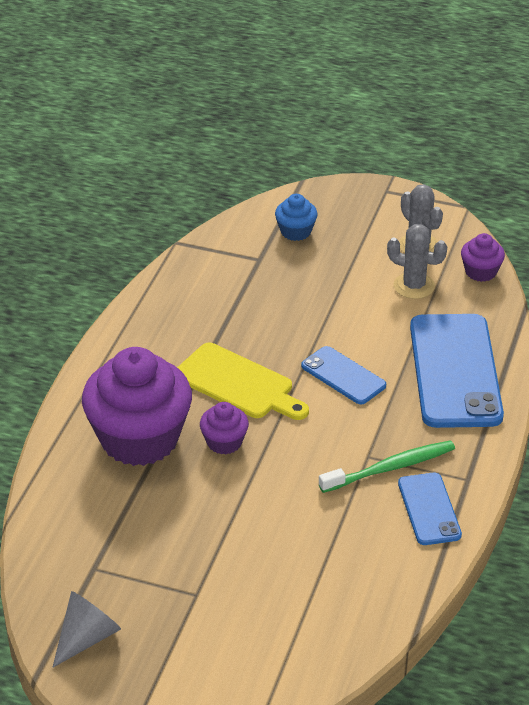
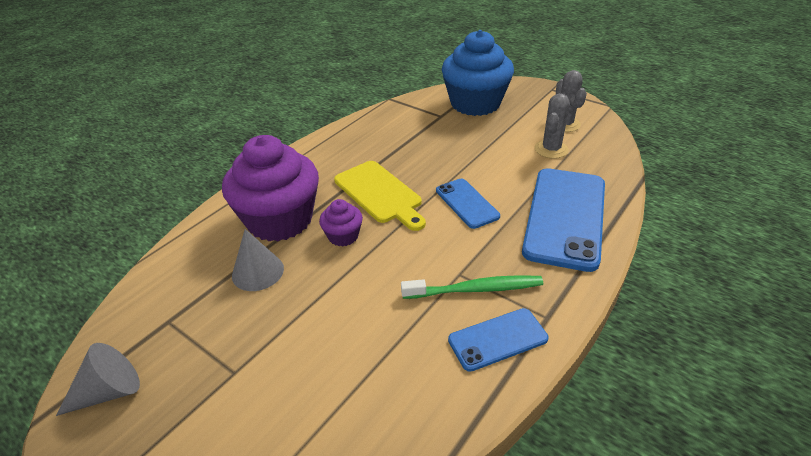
camera: 20 degrees right, 0 degrees up
(154, 500) = (258, 272): none -> grey cone
(295, 231) = (475, 103): blue cupcake -> blue cupcake, size x2.22
(414, 286) = (551, 149): grey cactus -> grey cactus turned 75 degrees clockwise
(429, 509) = (498, 339): blue phone -> blue phone turned 60 degrees clockwise
(480, 272) = (609, 148): purple cupcake -> none

